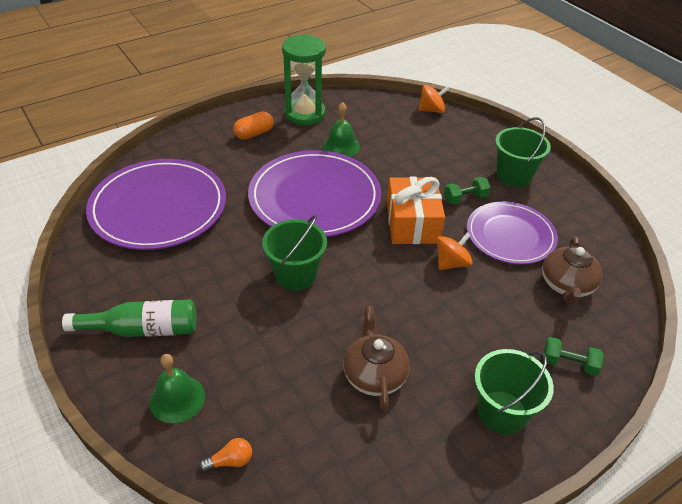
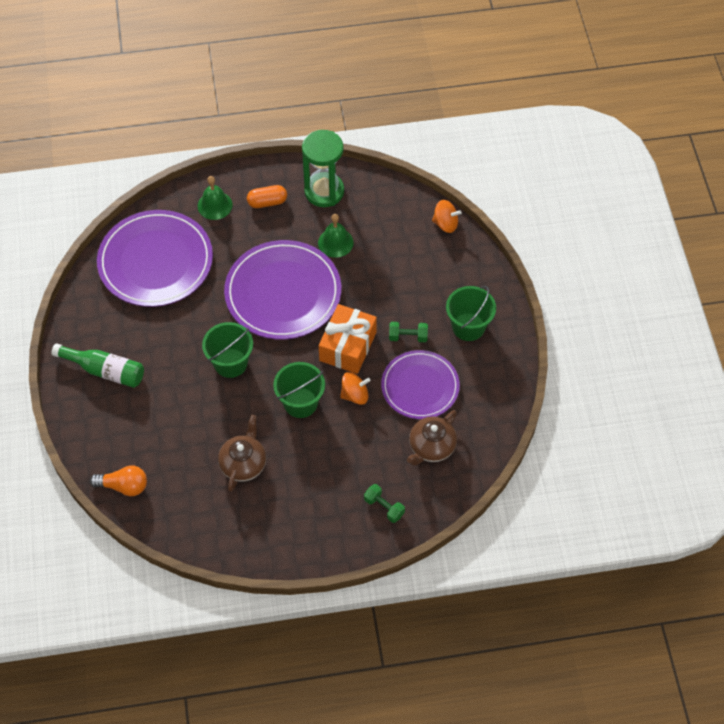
camera: 25 degrees right, 15 degrees up
(177, 399) = (108, 432): green bell -> green bell (215, 205)
(230, 461) = (124, 486): orange light bulb -> orange light bulb, size x1.65
(502, 412) = (312, 522): green bucket -> green bucket (300, 403)

